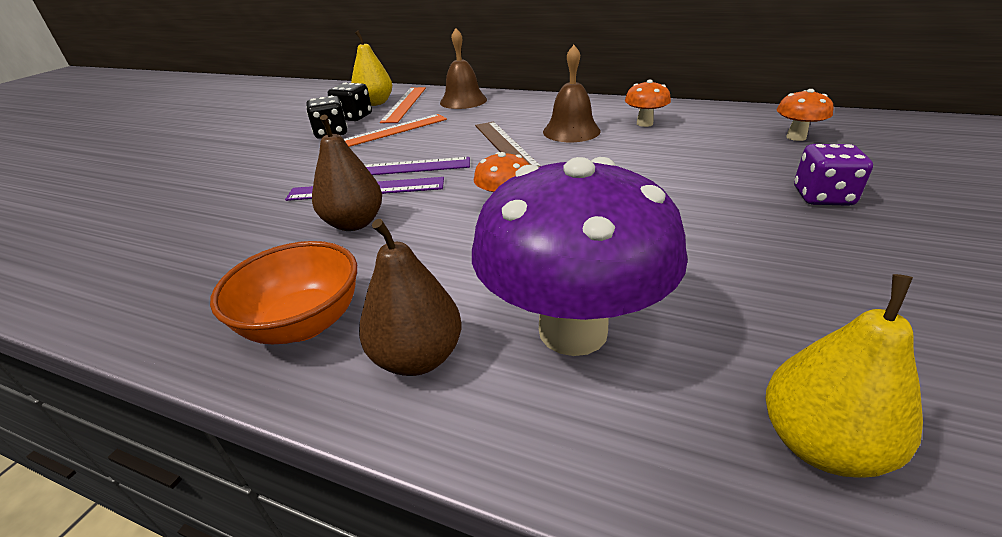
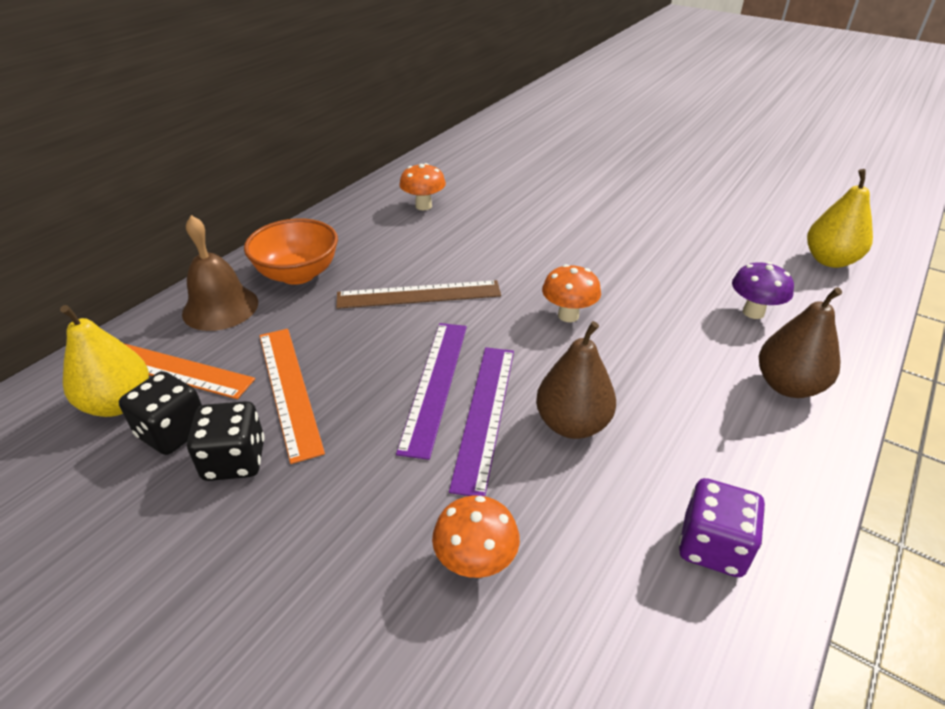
camera: 80 degrees left, 5 degrees up
(303, 323) = (752, 455): orange bowl -> orange bowl (298, 274)
(571, 131) = (410, 247): brown bell -> none
(573, 330) = (753, 312): purple mushroom -> purple mushroom, size x0.45
(796, 137) = (503, 158): orange mushroom -> orange mushroom (475, 563)
(822, 197) = (604, 182): purple dice -> purple dice (712, 546)

